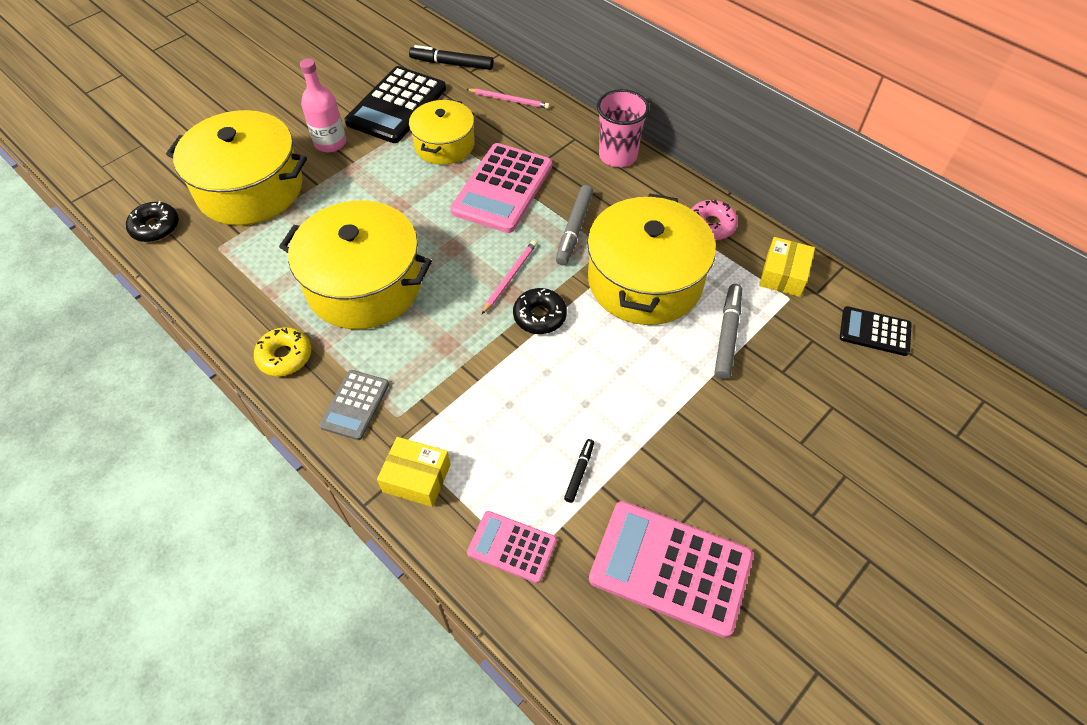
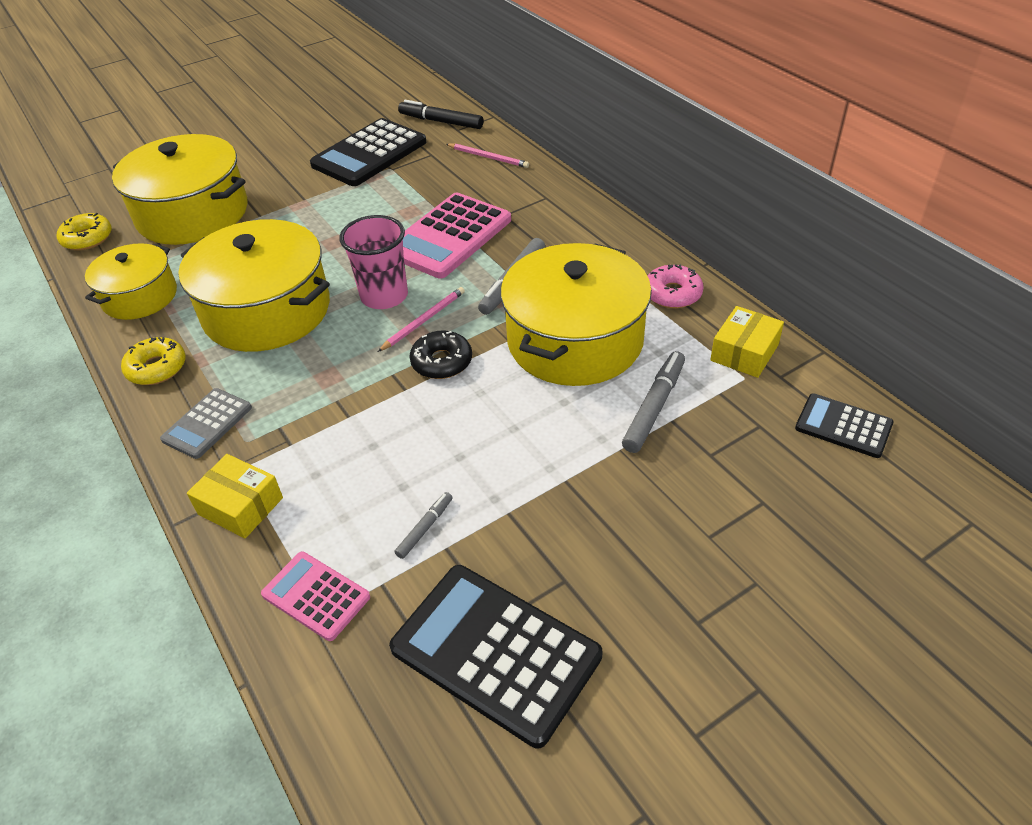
camera: 15 degrees right, 10 degrees down
(155, 227) = (87, 238): black donut -> yellow donut
(330, 143) = (289, 181): pink bottle -> none
(444, 145) = (404, 192): yellow pot -> yellow pot (140, 296)
(579, 472) = (425, 528): black marker -> grey marker
(618, 156) = (588, 217): pink cup -> pink cup (384, 296)
(670, 567) = (495, 652): pink calculator -> black calculator

